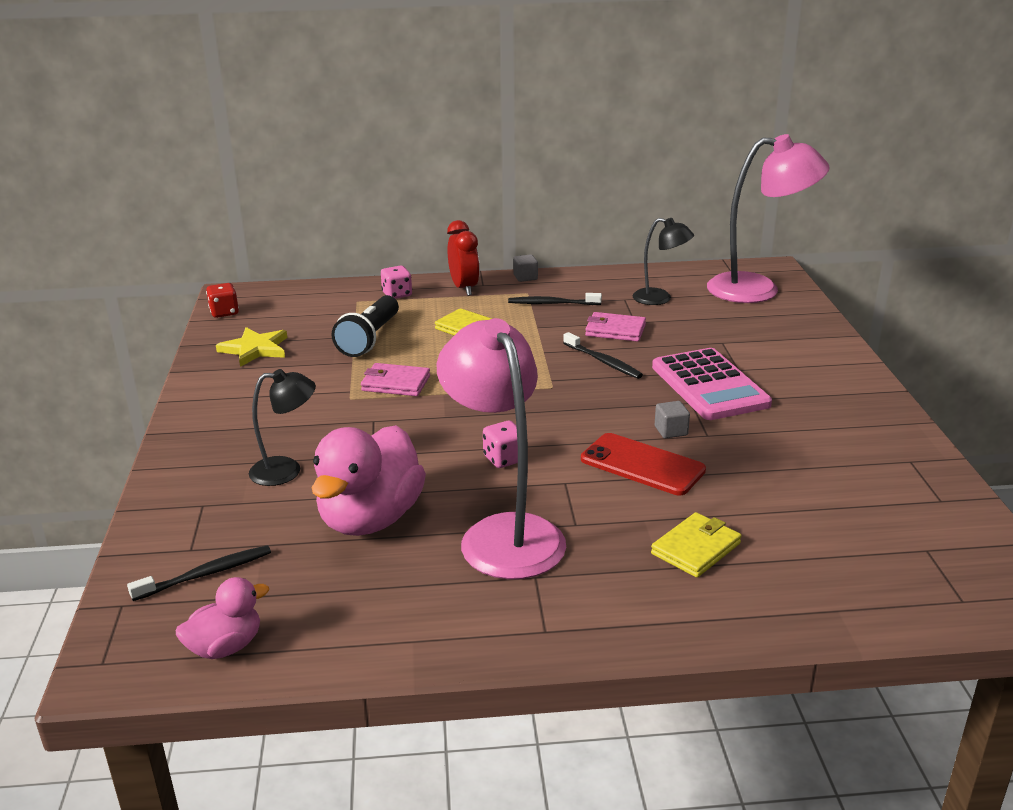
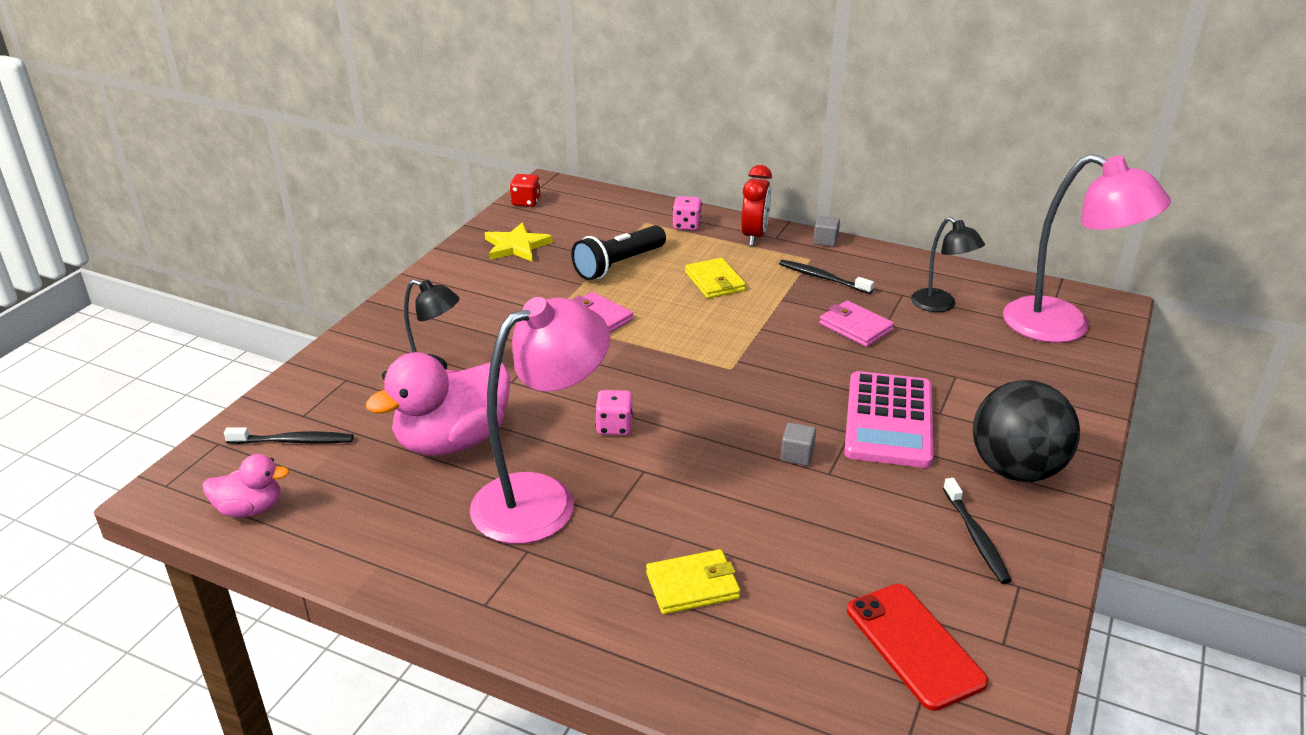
camera: 30 degrees right, 5 degrees up
(503, 533) = (542, 499): pink lamp -> pink lamp turned 45 degrees clockwise
(603, 361) = (808, 357): black toothbrush -> black toothbrush (976, 537)
(642, 465) = (732, 480): red phone -> red phone (914, 645)
(828, 389) = (1016, 469): none -> black ball

